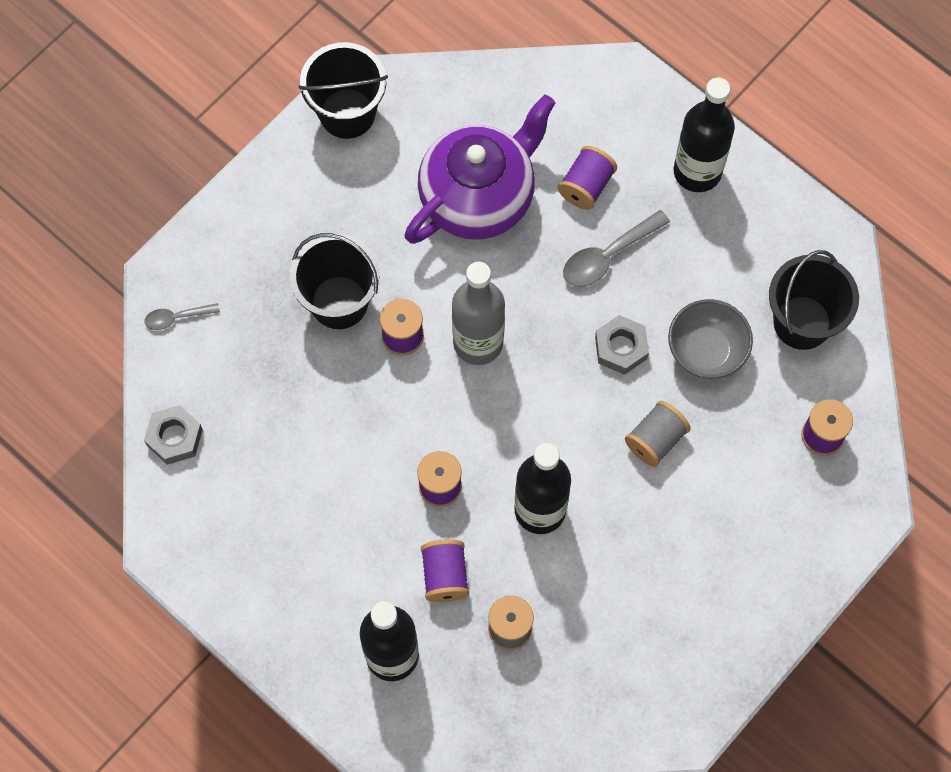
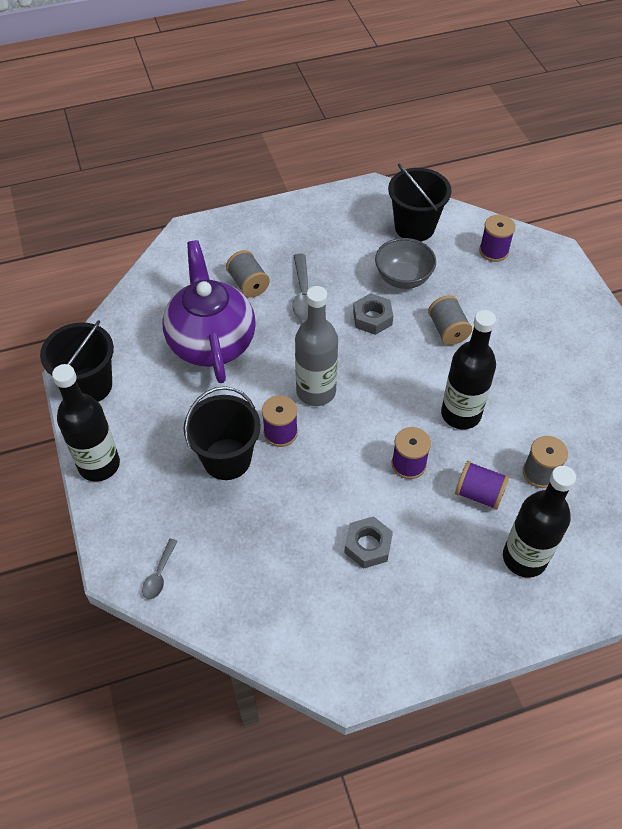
camera: 60 degrees left, 15 degrees down
(174, 437) = (258, 626): grey nut -> grey nut (368, 545)
(586, 186) = (248, 284): purple spool -> grey spool
(697, 171) = (281, 228): black bottle -> black bottle (99, 465)

